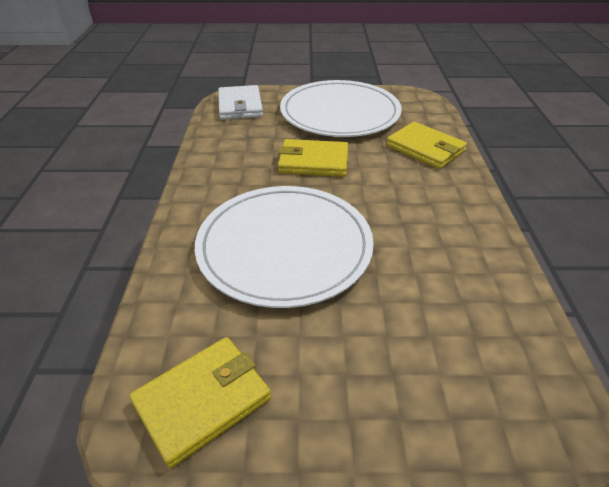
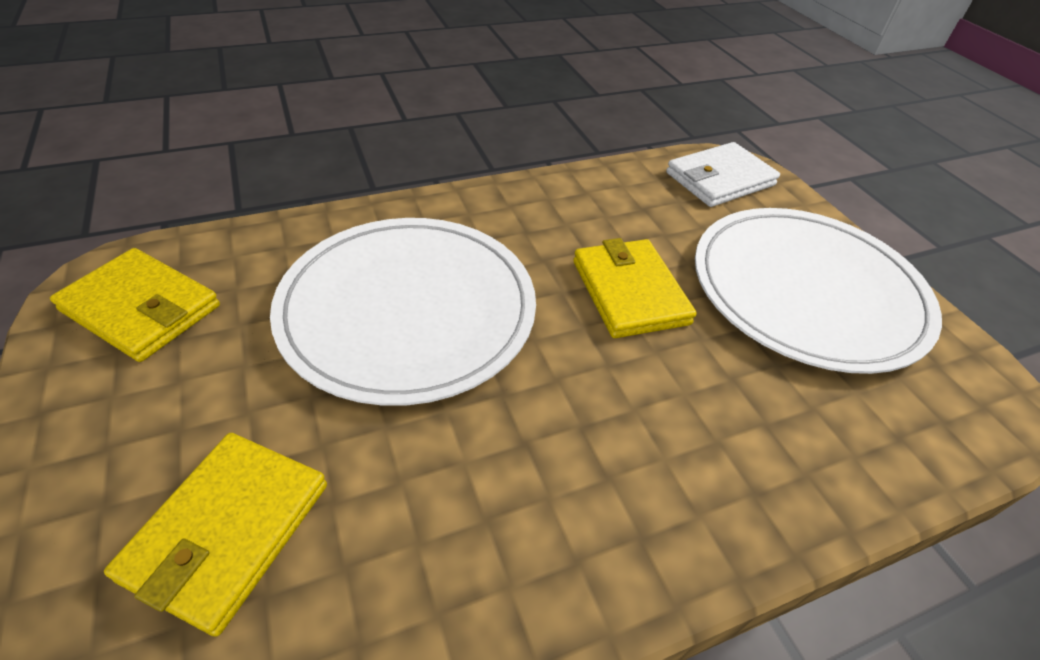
camera: 65 degrees right, 5 degrees up
(425, 148) = (792, 443): yellow wallet -> yellow wallet (227, 531)

